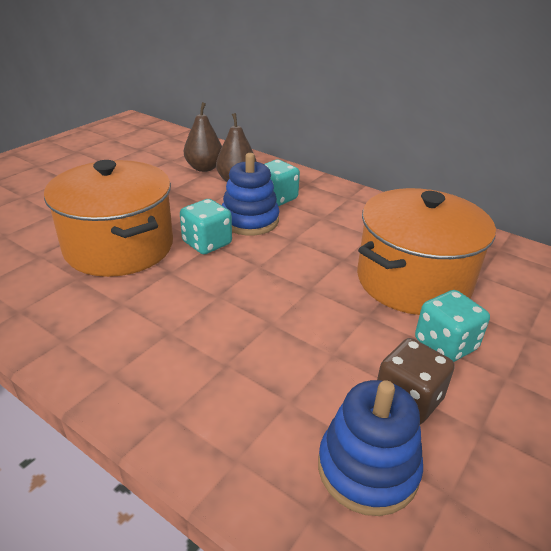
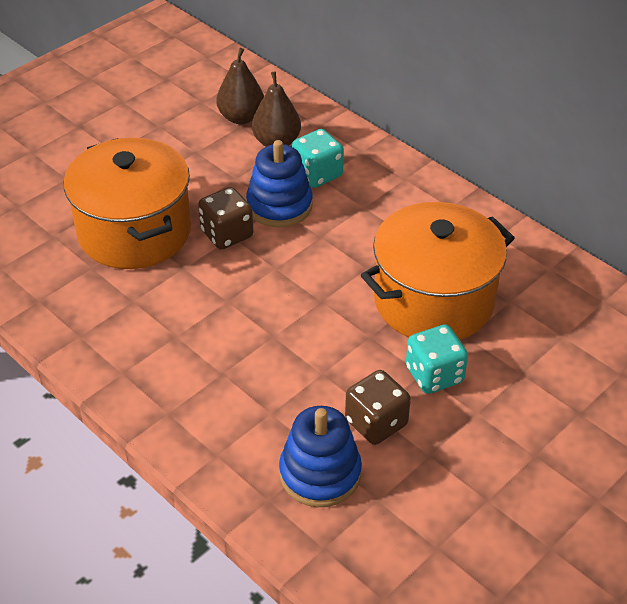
camera: 10 degrees right, 10 degrees up
(207, 243) = (227, 234): turquoise dice -> brown dice

